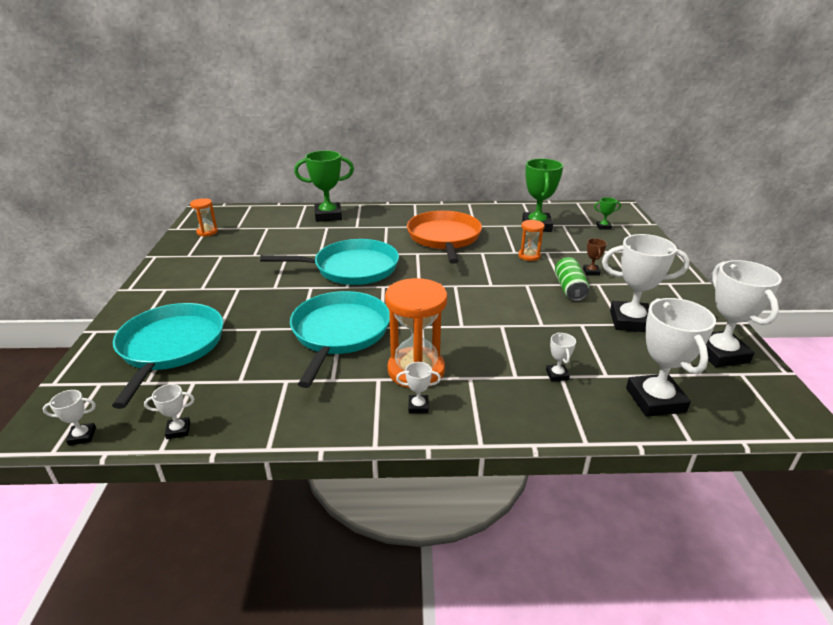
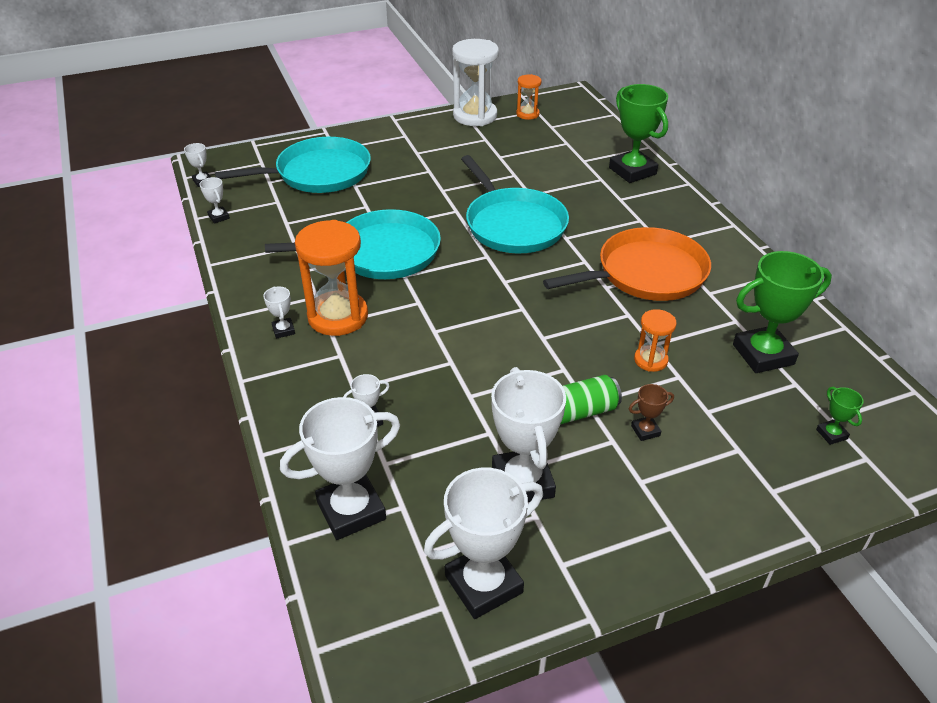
camera: 70 degrees right, 10 degrees up
(179, 252) = (475, 116): none -> white hourglass

